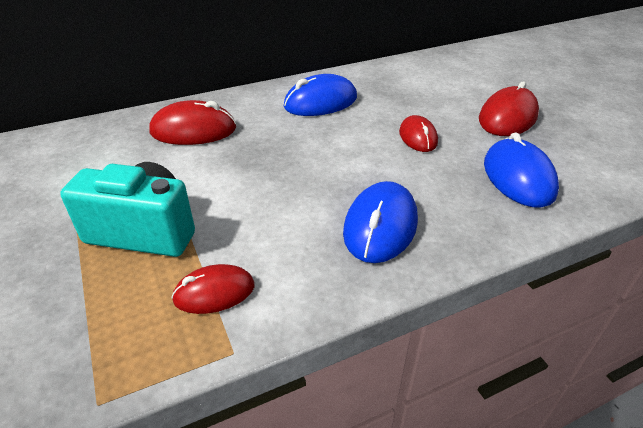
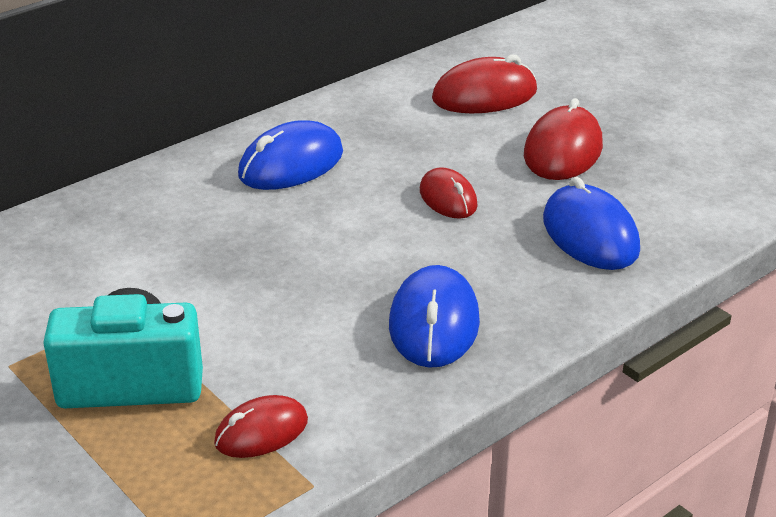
camera: 15 degrees left, 5 degrees down
(193, 130) = (120, 236): red mouse -> red mouse (484, 95)

